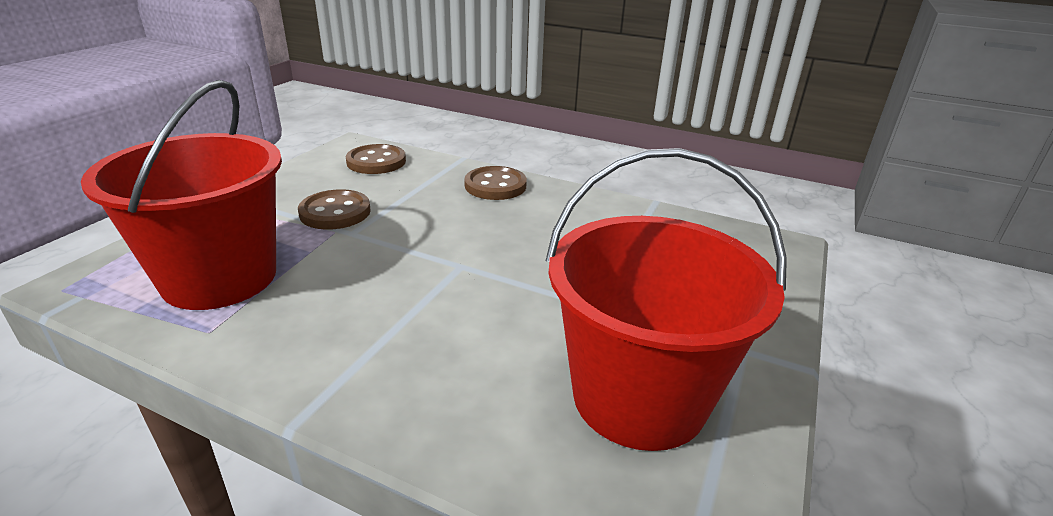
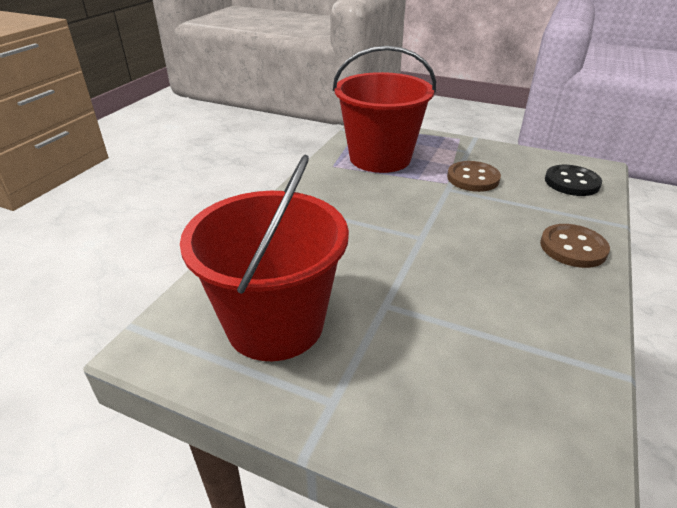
camera: 90 degrees right, 5 degrees up
(376, 162) = (572, 182): brown button -> black button

